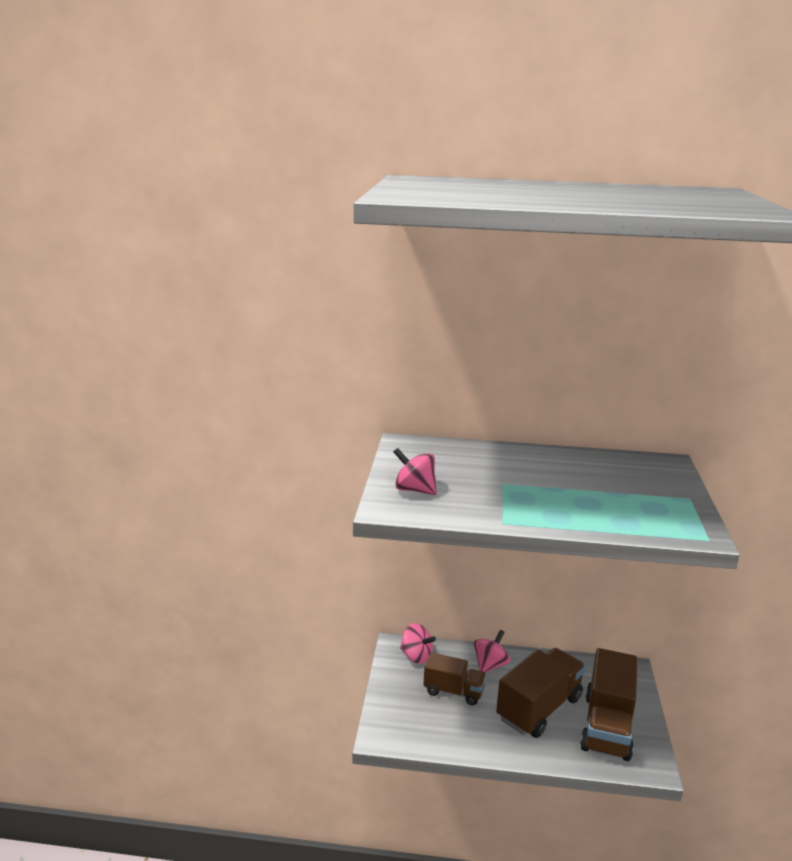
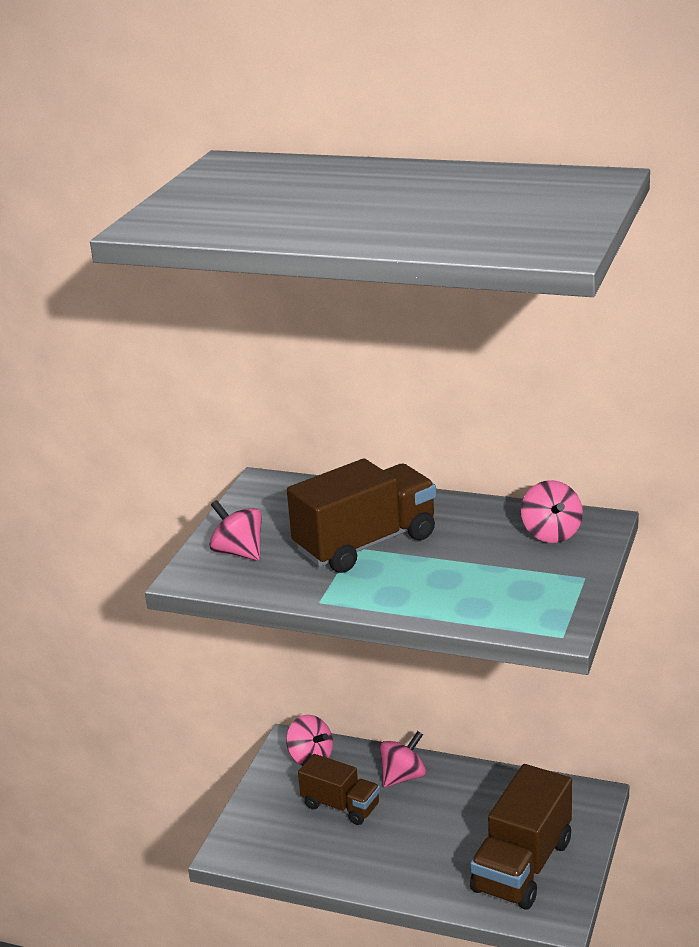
camera: 15 degrees right, 5 degrees up
(539, 708) = (443, 836): brown truck -> brown truck (366, 544)
(641, 469) = (551, 533): none -> pink spinning top

